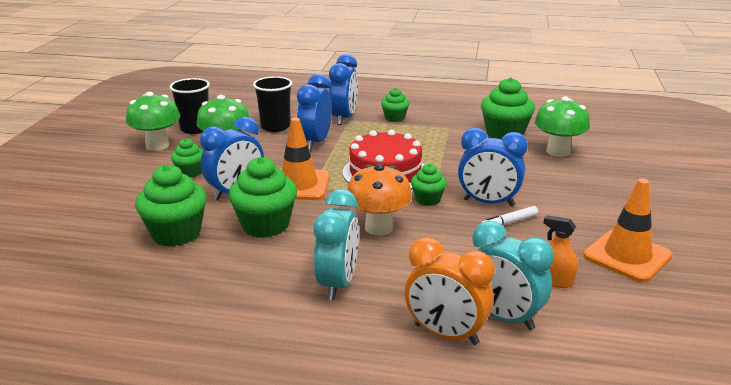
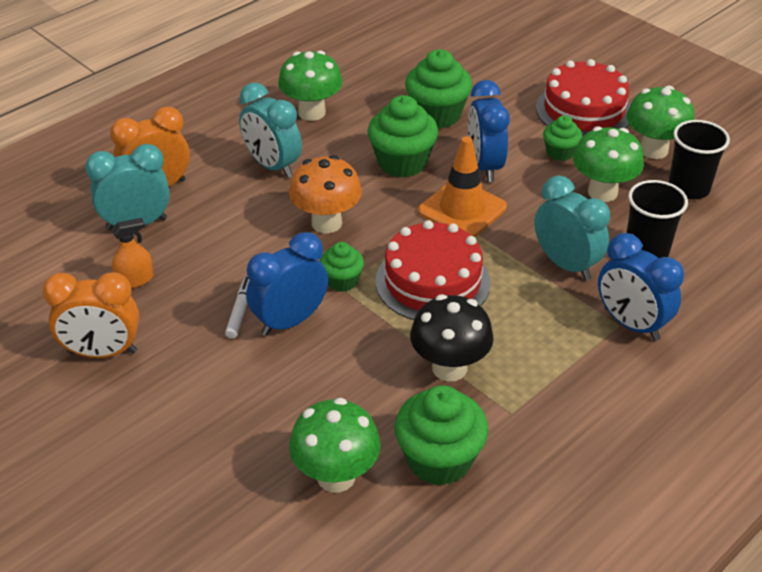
camera: 125 degrees right, 15 degrees up
(118, 178) = (584, 110): none -> red cake
(228, 300) = (311, 112): none -> green mushroom
(315, 142) = (566, 264): blue clock -> turquoise clock
(394, 118) = (593, 375): green cupcake -> none
(445, 148) = (449, 368): none -> black mushroom
(627, 256) = (102, 352): orange traffic cone -> orange clock

